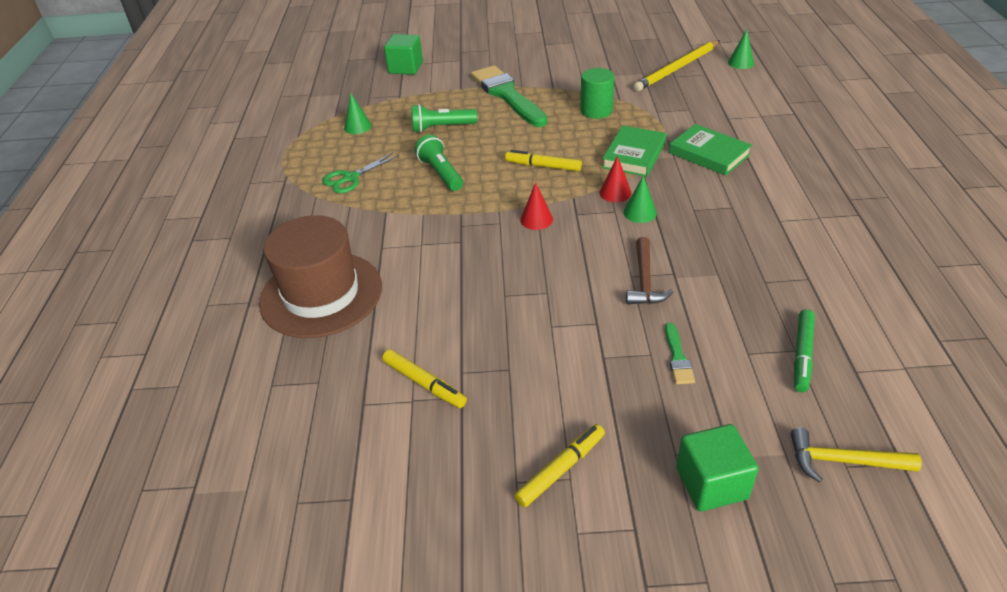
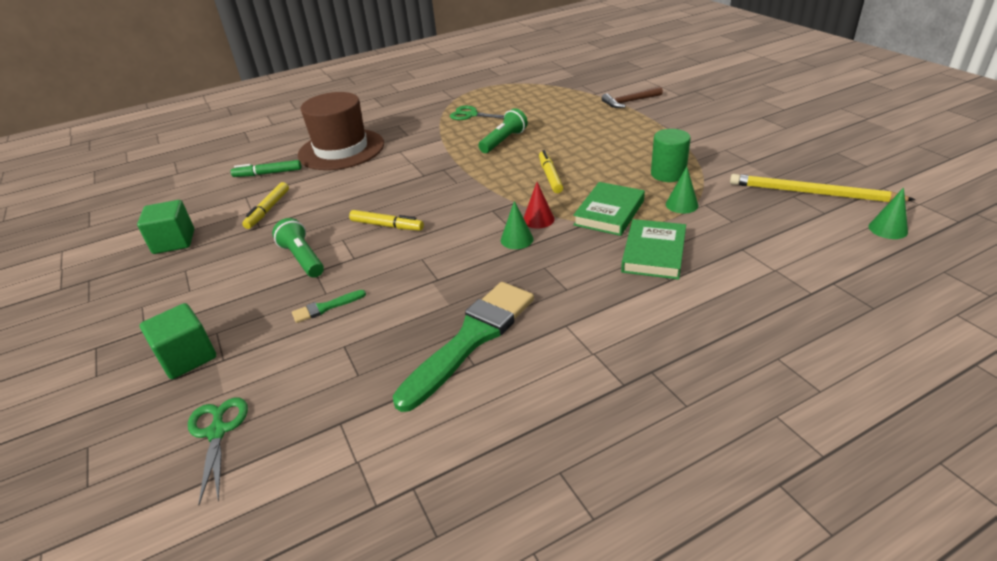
camera: 65 degrees right, 5 degrees down
(357, 126) = (538, 95): green cone -> green cone (682, 204)
(405, 68) = (640, 81): green cube -> green cube (174, 242)
(441, 128) = (566, 121): green flashlight -> green flashlight (302, 258)
(507, 95) = (646, 129): green brush -> green brush (471, 339)
(536, 219) = (471, 195): red cone -> none
(560, 469) = (197, 284): yellow marker -> yellow marker (387, 225)
(634, 155) = (609, 213): green book -> green book turned 60 degrees counterclockwise
(644, 280) = (419, 266): brown hammer -> brown hammer (629, 102)
(802, 355) = (352, 380): green marker -> green marker (268, 173)
(843, 461) = (217, 431): yellow hammer -> green scissors

